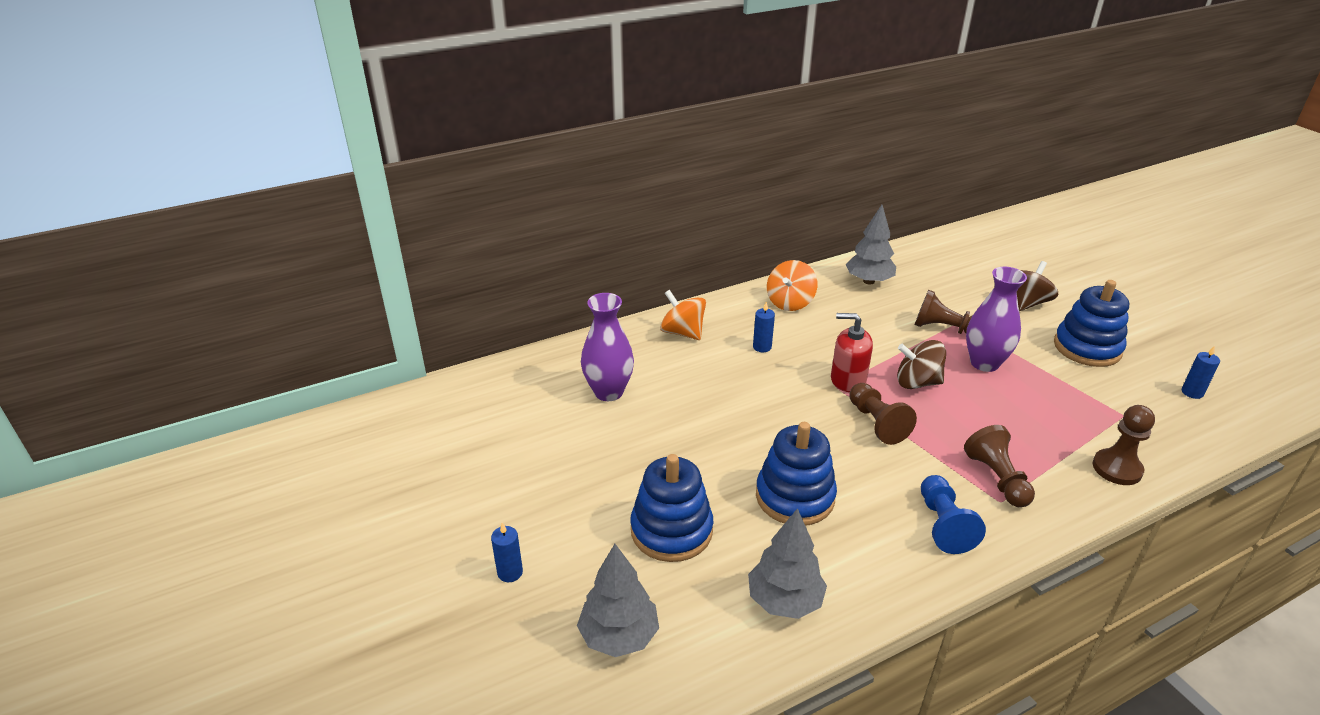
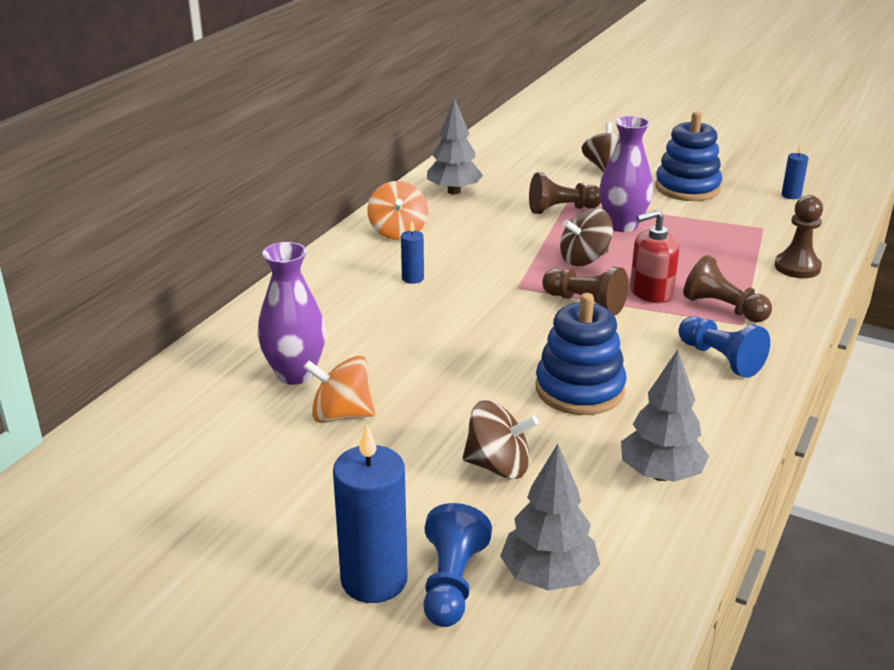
camera: 35 degrees left, 5 degrees down
(510, 572) = (374, 580): blue candle -> blue candle, size x2.02
(553, 603) = (452, 583): none -> blue pawn
(671, 530) = (498, 466): blue stacking toy -> brown spinning top
(682, 332) = (316, 293): orange spinning top -> orange spinning top (341, 415)
(848, 380) = (523, 278): red soap dispenser -> red soap dispenser (651, 292)

